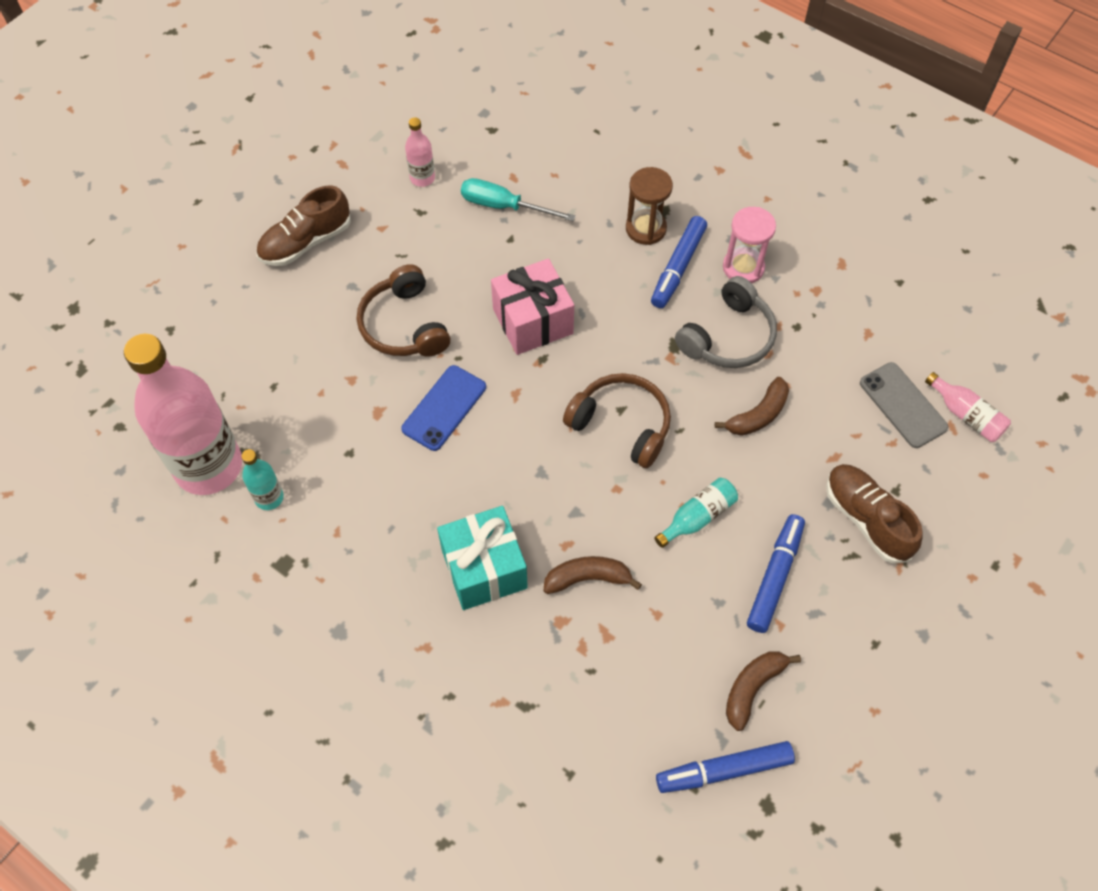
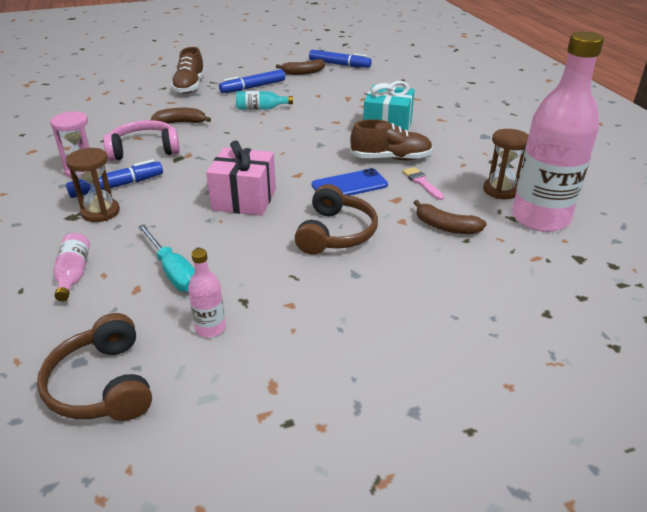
camera: 145 degrees left, 25 degrees down
(269, 497) = (500, 190): turquoise bottle -> brown hourglass
(306, 242) = (371, 326): brown shoe -> brown shoe (391, 158)
(367, 460) = (421, 182): none -> pink brush
(587, 578) = (337, 111): brown banana -> brown banana (446, 227)
(621, 425) = (253, 143): brown headphones -> brown headphones (102, 385)
(728, 337) = (144, 150): grey headphones -> pink headphones
(903, 405) = (111, 103): grey phone -> none
(966, 415) = (93, 92): pink bottle -> pink bottle (73, 274)

